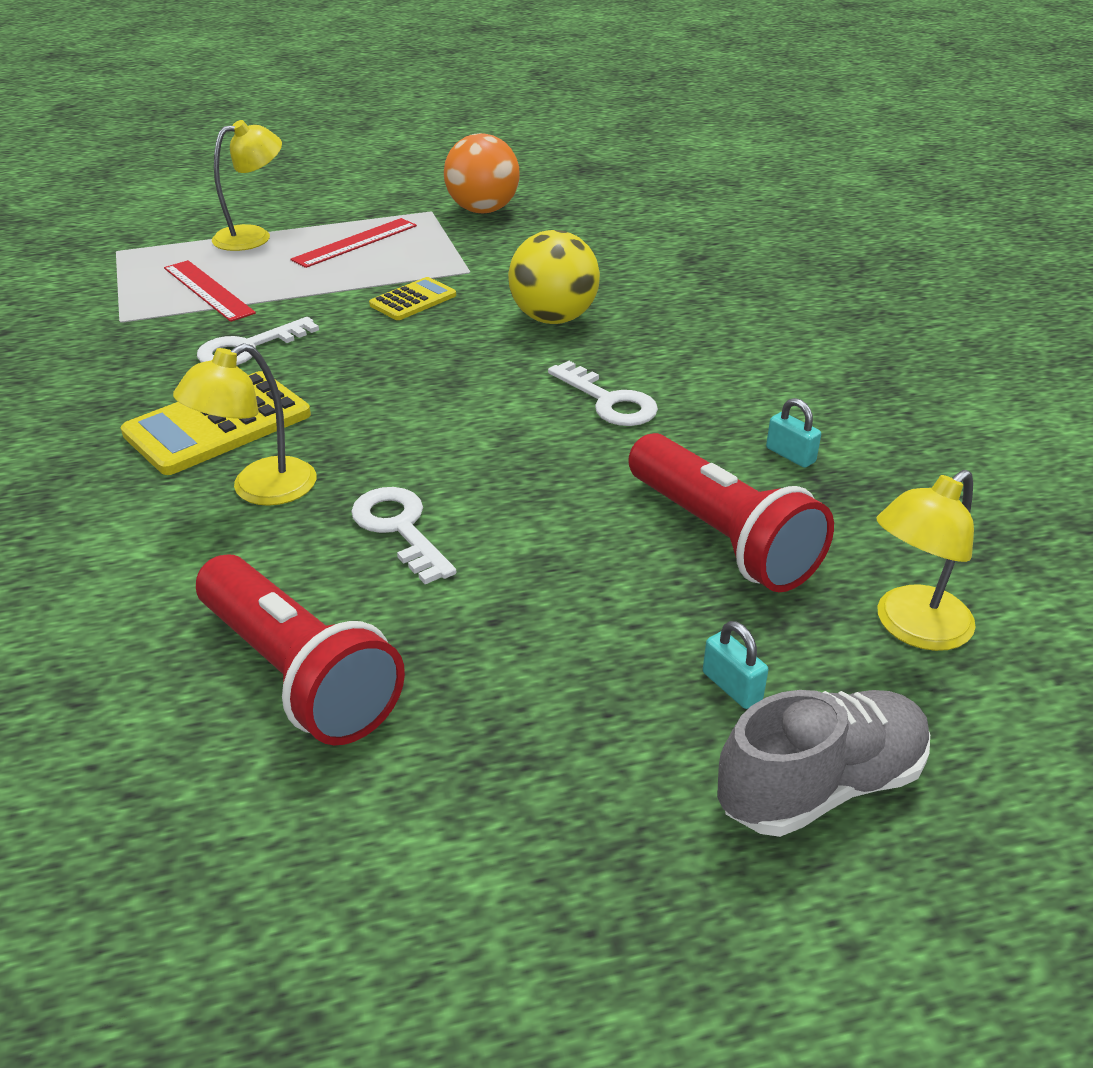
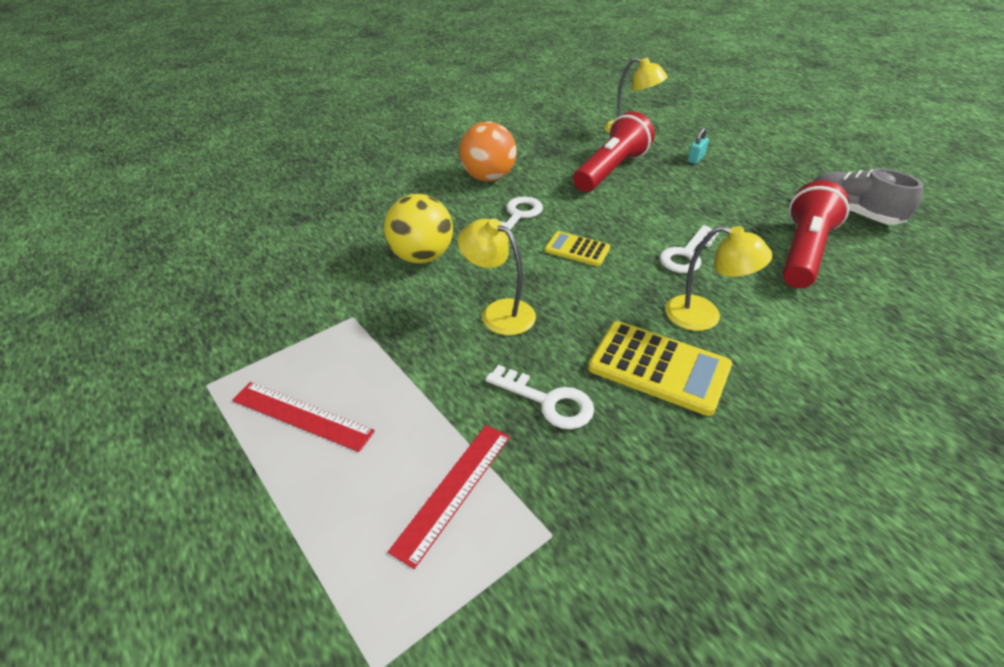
camera: 110 degrees left, 5 degrees up
(253, 236) = (298, 520): yellow lamp -> yellow lamp (498, 312)
(413, 300) = (419, 333): yellow calculator -> yellow calculator (577, 249)
(483, 210) = (204, 347): orange ball -> orange ball (488, 177)
(790, 455) = (533, 161): turquoise padlock -> none
(820, 785) = (721, 140): grey shoe -> grey shoe (852, 213)

